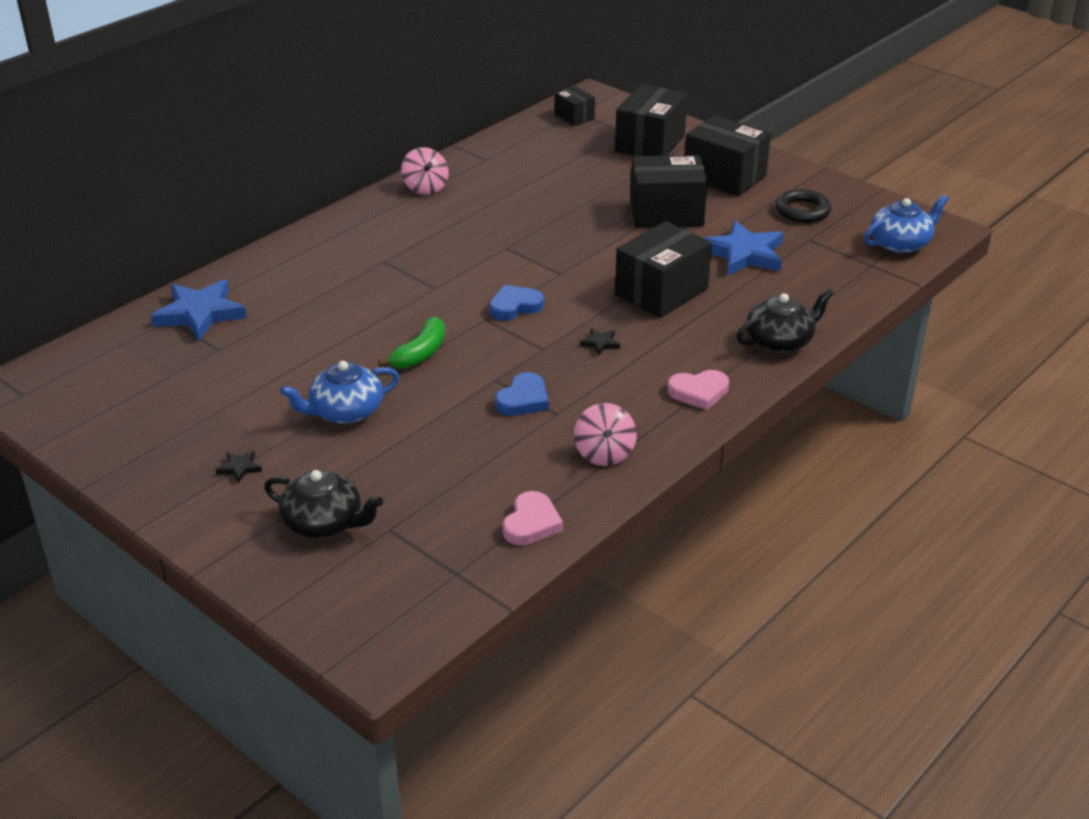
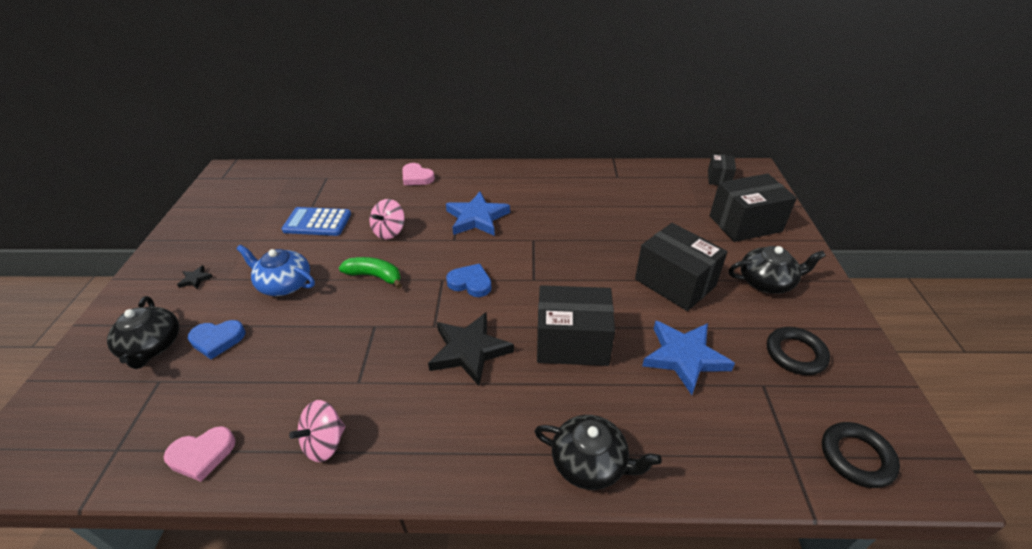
camera: 50 degrees right, 5 degrees up
(200, 314) = (340, 182): blue star -> blue star (477, 218)
(261, 356) = (317, 222): none -> blue calculator
(420, 353) = (374, 276): green banana -> green banana turned 150 degrees counterclockwise
(425, 188) = (555, 175): pink spinning top -> pink spinning top (389, 231)
(523, 399) = (362, 354): blue heart -> blue heart (217, 340)
(600, 343) = (469, 350): black star -> black star, size x2.34
(699, 392) = (459, 452): pink heart -> pink heart (416, 177)
(724, 177) = (767, 282): black box -> black teapot
(900, 243) = (856, 457): blue teapot -> black ring

